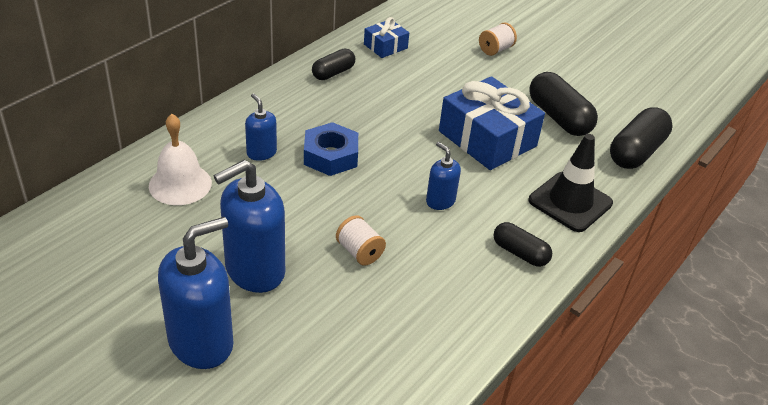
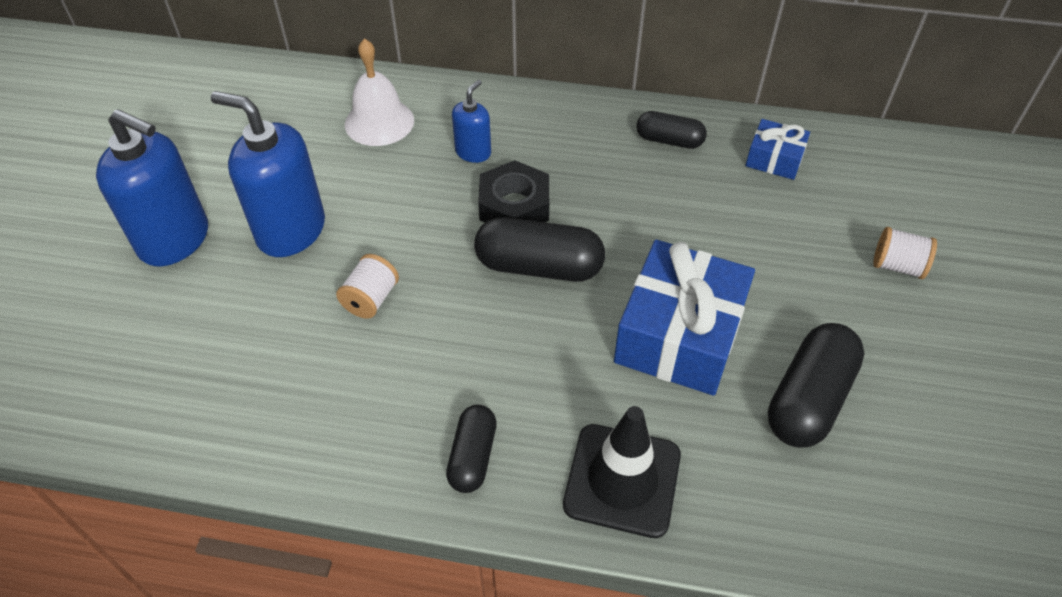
camera: 65 degrees right, 10 degrees up
(330, 156) = (514, 205): blue nut -> black nut
(440, 201) = (512, 335): blue soap dispenser -> none
(636, 152) = (821, 532): black capsule -> black capsule (539, 266)

